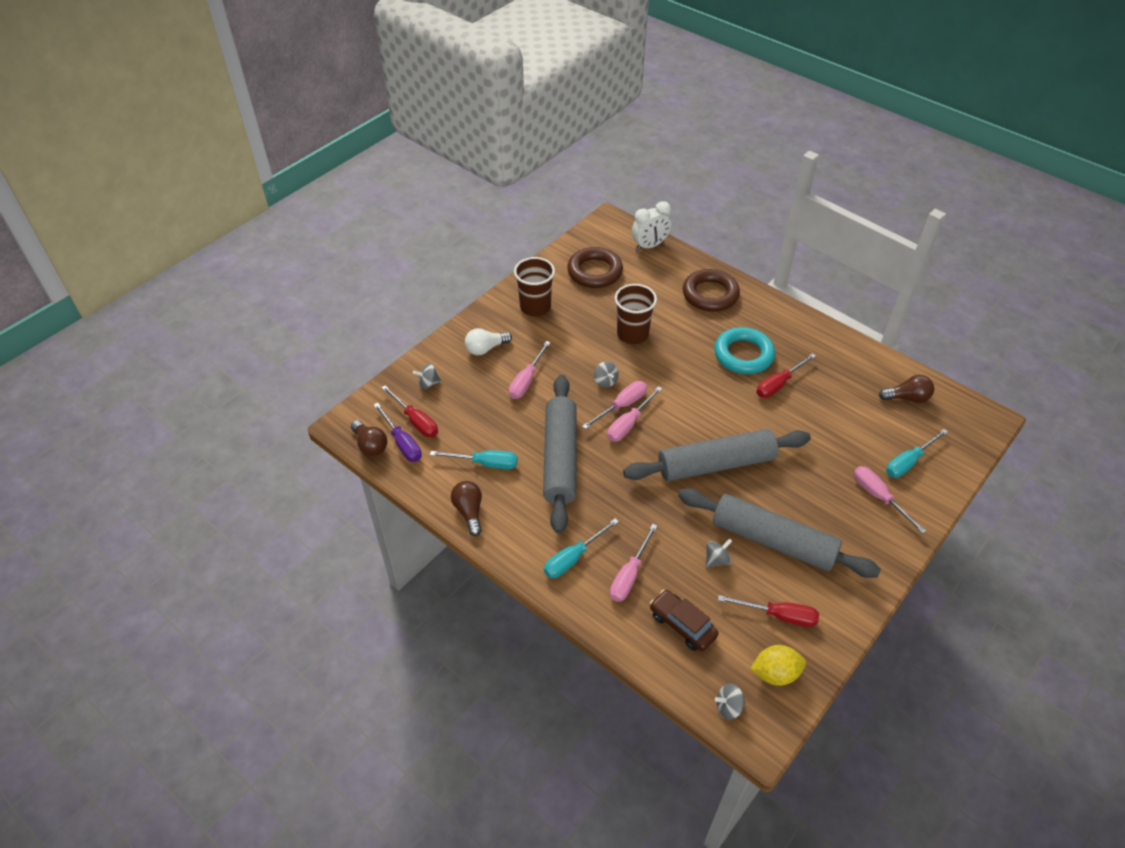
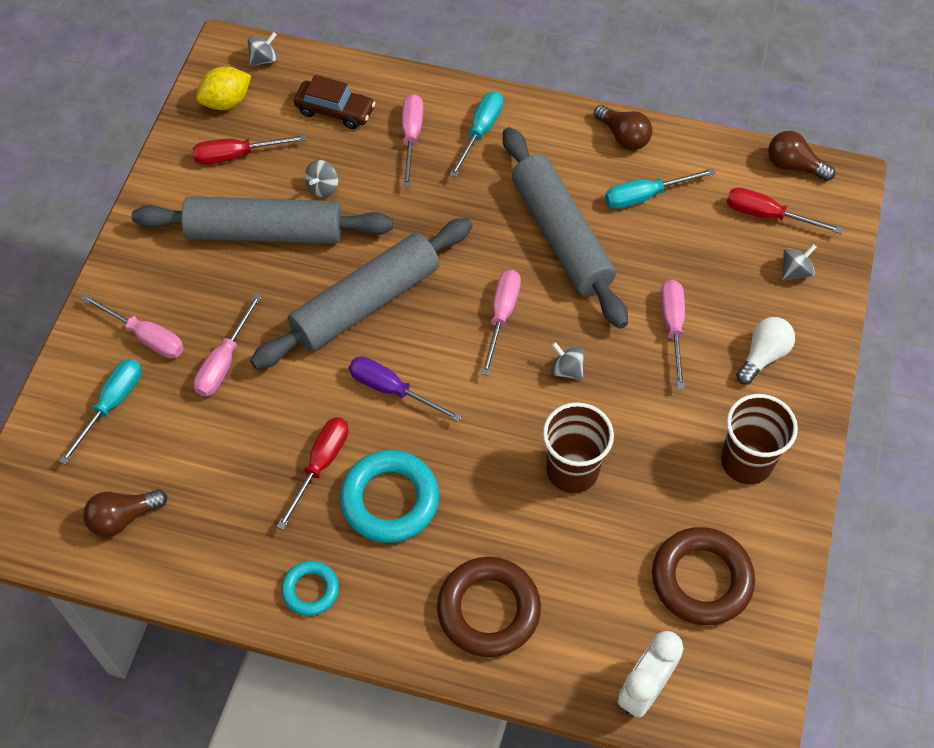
camera: 155 degrees right, 10 degrees up
(402, 443) = (760, 183): purple screwdriver -> purple screwdriver (392, 390)
(622, 406) = (525, 340): pink screwdriver -> pink screwdriver (224, 362)
(803, 331) = (310, 590): none -> turquoise ring

